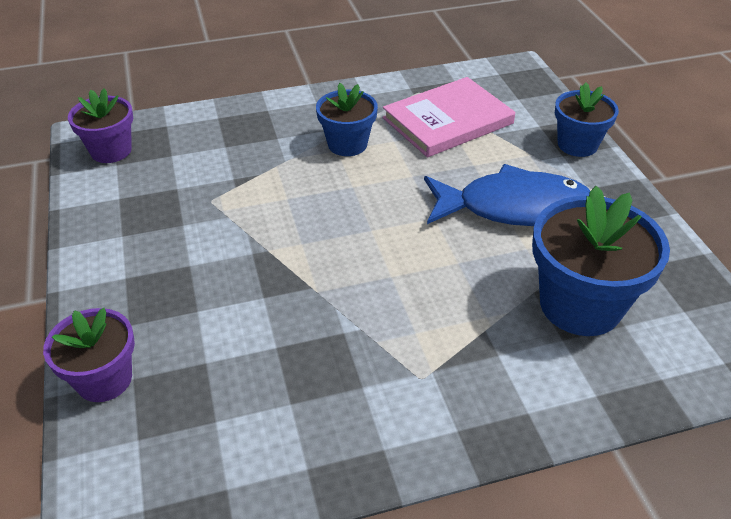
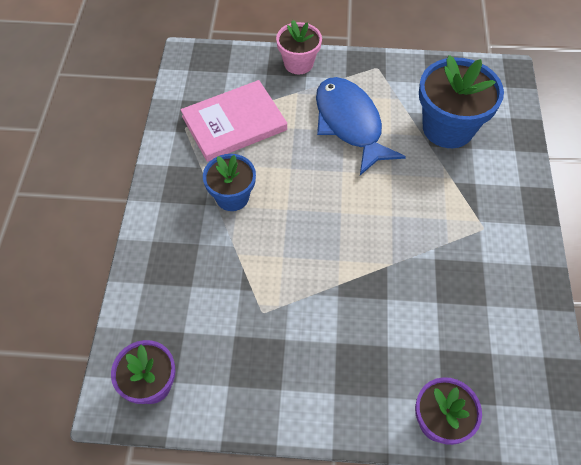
camera: 70 degrees left, 15 degrees up
(448, 121) = (234, 123): pink book -> pink book turned 75 degrees clockwise
(514, 207) = (349, 124): blue fish -> blue fish turned 45 degrees counterclockwise
(577, 144) = (298, 63): blue flower pot -> pink flower pot

